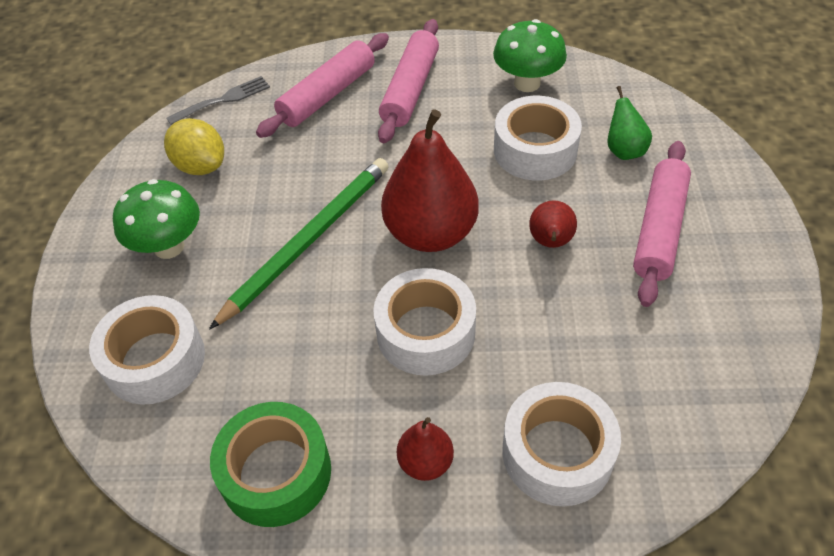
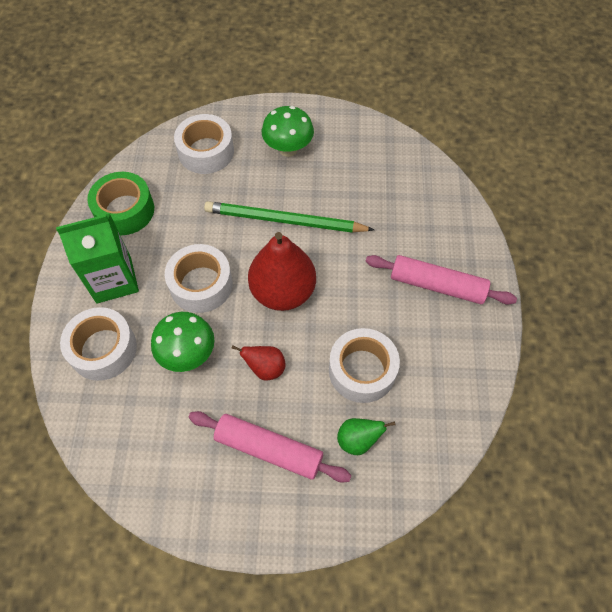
camera: 90 degrees right, 10 degrees up
(201, 166) = (358, 158): yellow lemon -> none
(223, 100) = (425, 165): grey fork -> none
(308, 241) = (284, 220): green pencil -> green pencil turned 150 degrees clockwise
(327, 95) = (430, 229): pink rolling pin -> none
(425, 462) = (114, 280): red pear -> green carton
(527, 83) = (445, 374): green mushroom -> green mushroom (188, 354)

